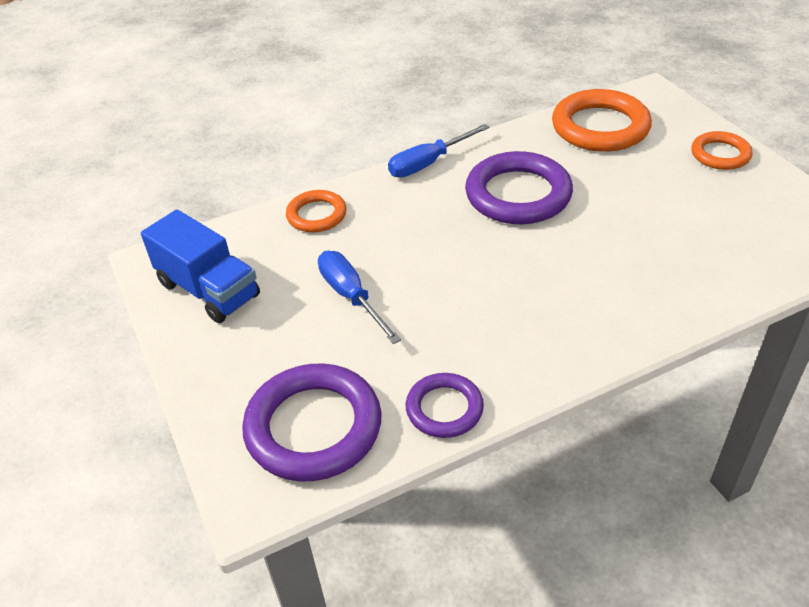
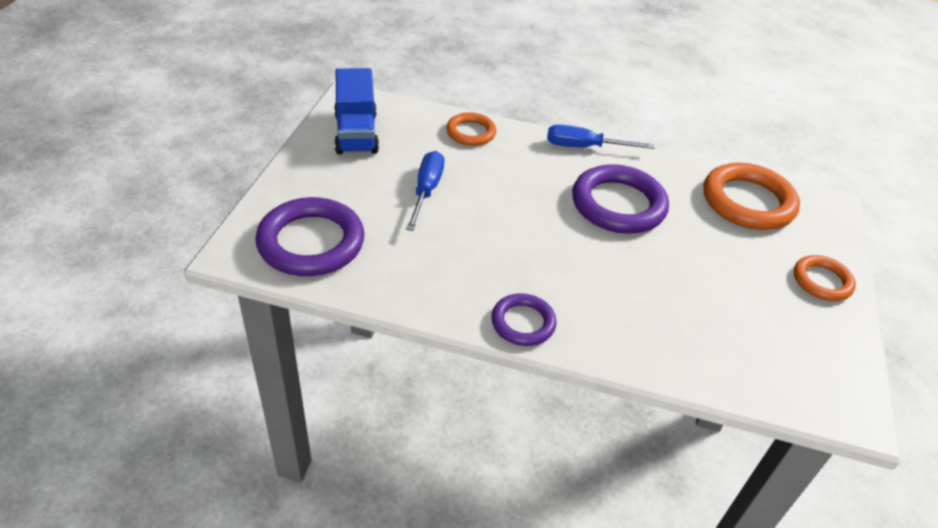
camera: 35 degrees right, 0 degrees up
(444, 409) = (391, 288): purple ring -> purple ring (523, 323)

